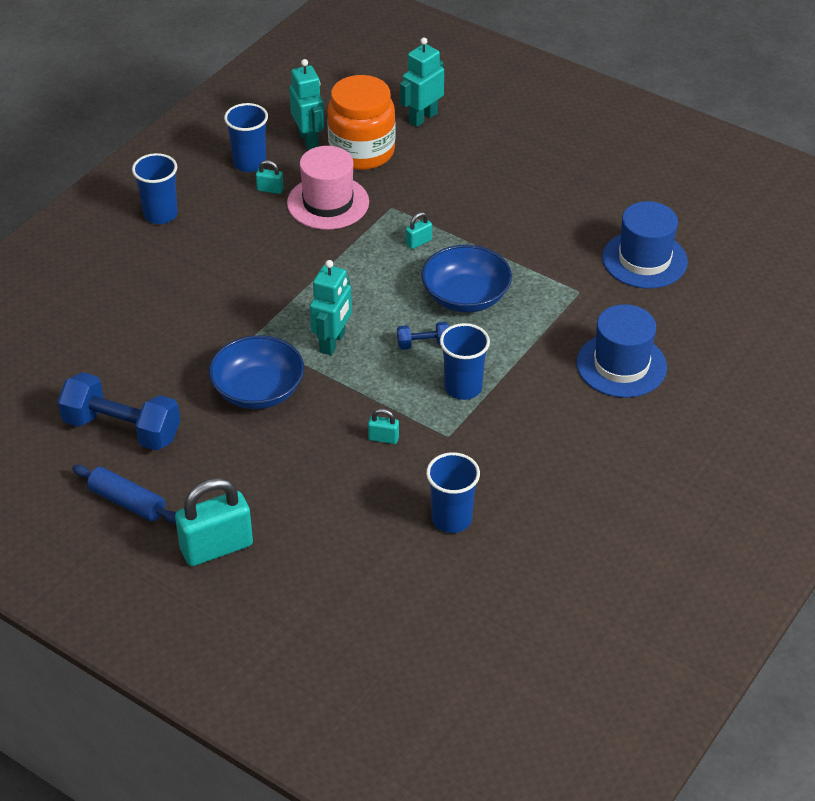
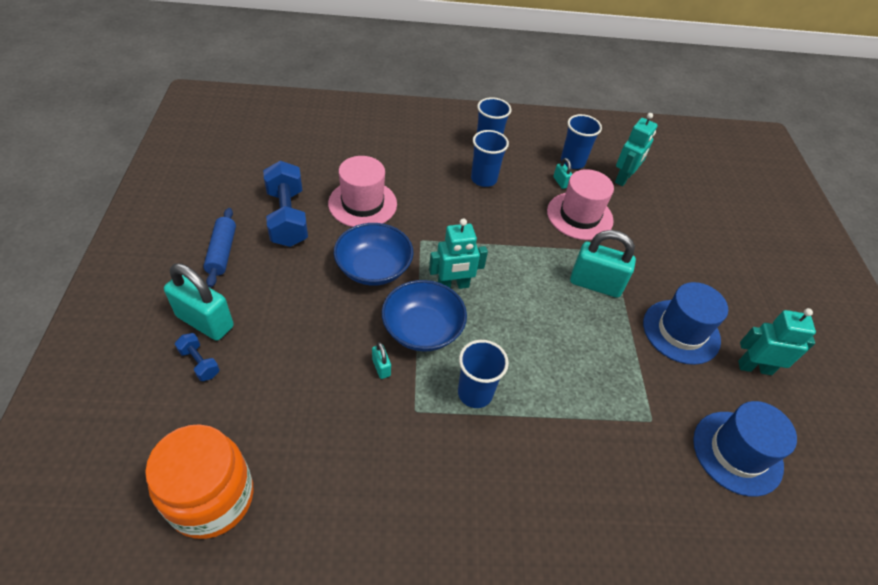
camera: 50 degrees right, 5 degrees up
(157, 359) = (362, 204): none -> pink hat
(362, 152) = (644, 209): orange jar -> orange jar (212, 498)
(418, 242) = (595, 284): turquoise padlock -> turquoise padlock, size x2.24
(422, 118) = (712, 224): turquoise robot -> turquoise robot (754, 367)
(423, 344) = (498, 341): blue dumbbell -> blue dumbbell (199, 363)
(451, 519) = (324, 465): blue cup -> blue cup (483, 179)
(466, 297) = (570, 342): blue bowl -> blue bowl (422, 329)
(621, 365) = (601, 505): blue hat -> blue hat (681, 331)

